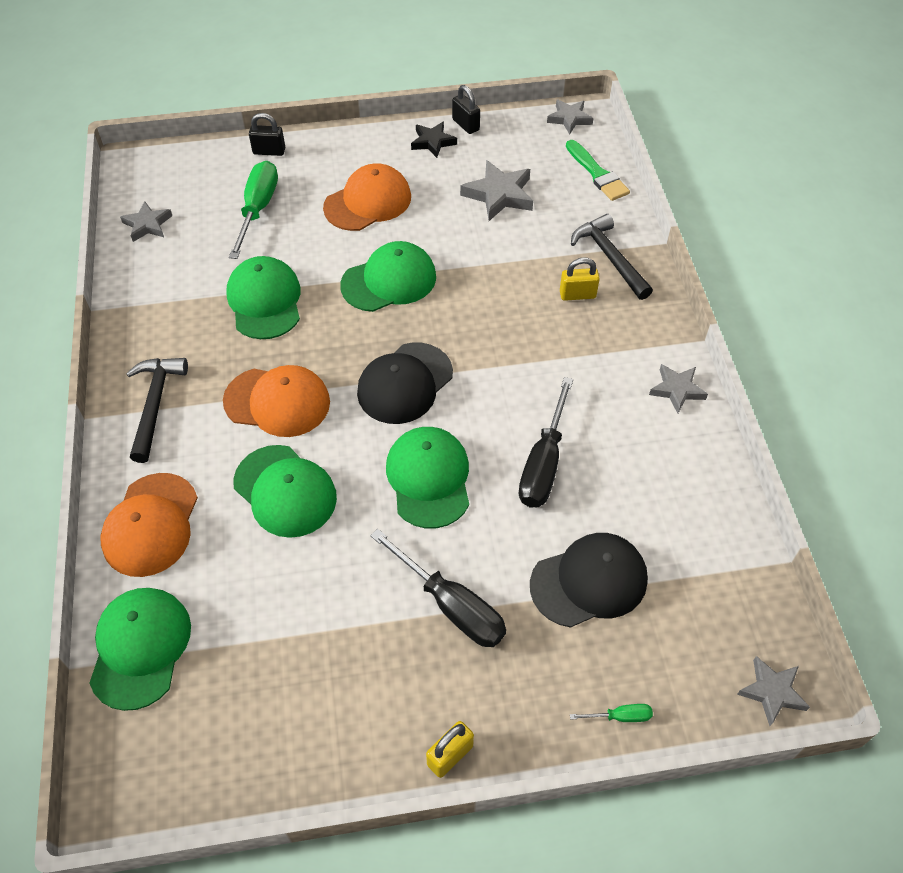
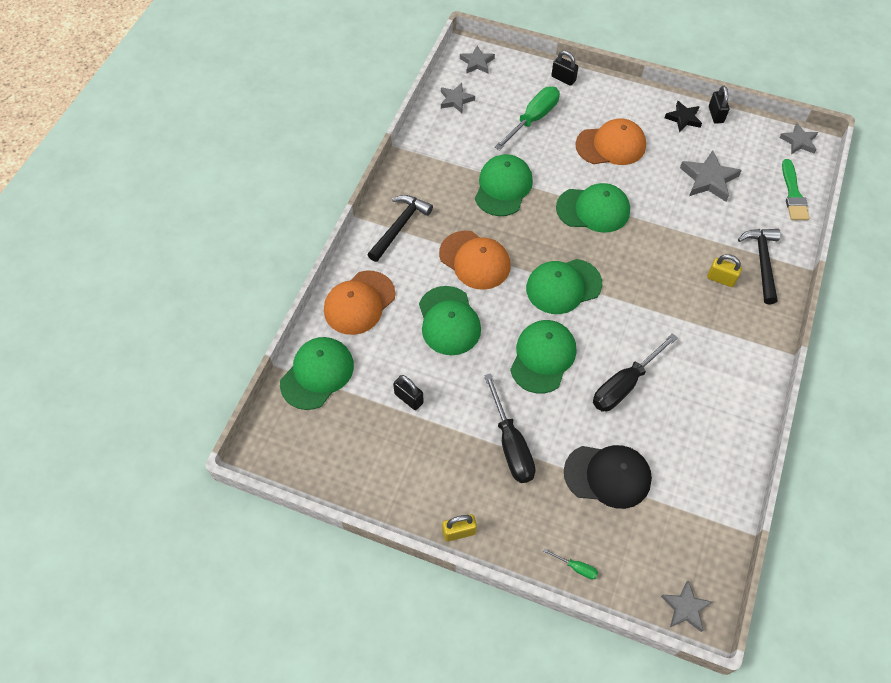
camera: 30 degrees right, 5 degrees up
(286, 615) = (409, 398): none -> black padlock
(405, 383) = (563, 286): black cap -> green cap
(677, 390) = (750, 380): grey star -> grey star (477, 62)

